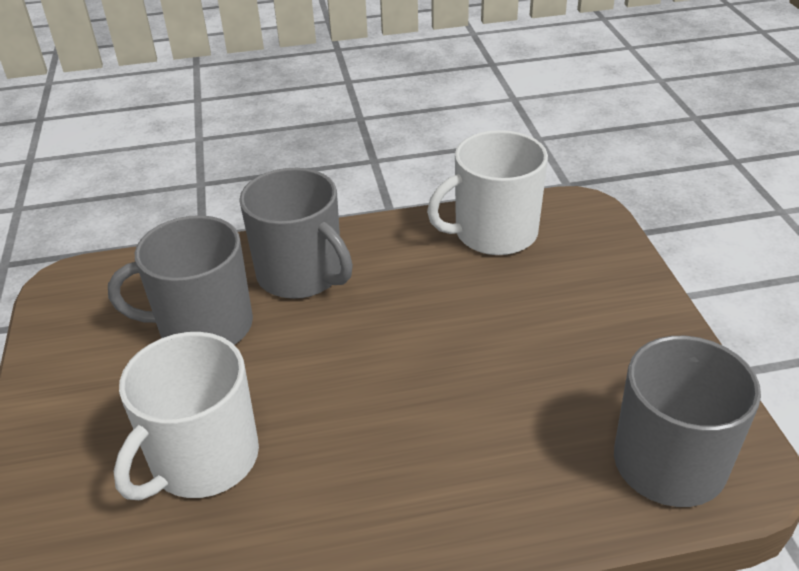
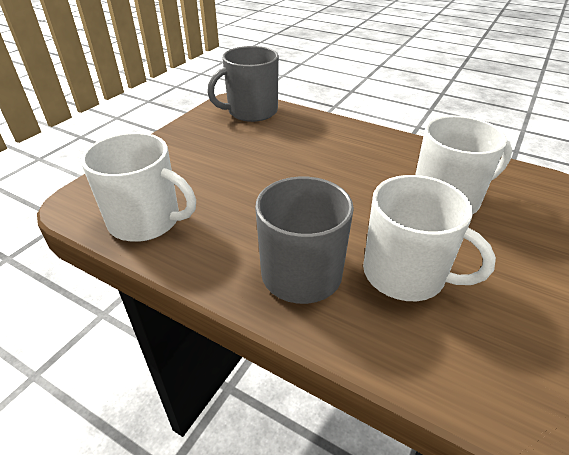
camera: 140 degrees left, 0 degrees up
(203, 327) = (406, 274): grey mug -> white mug

